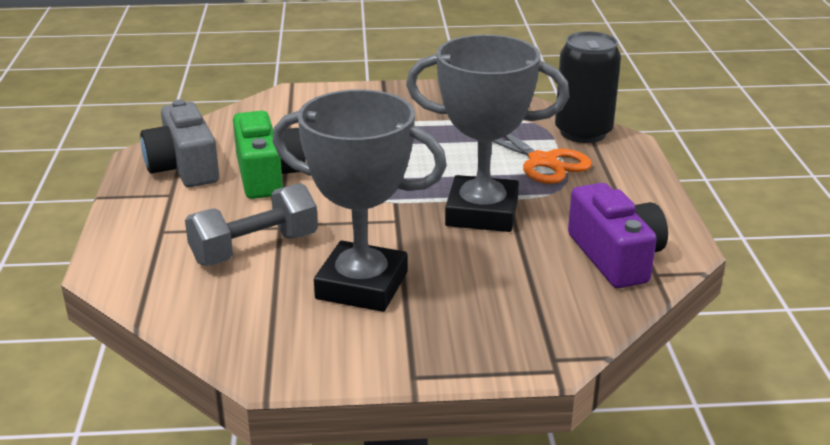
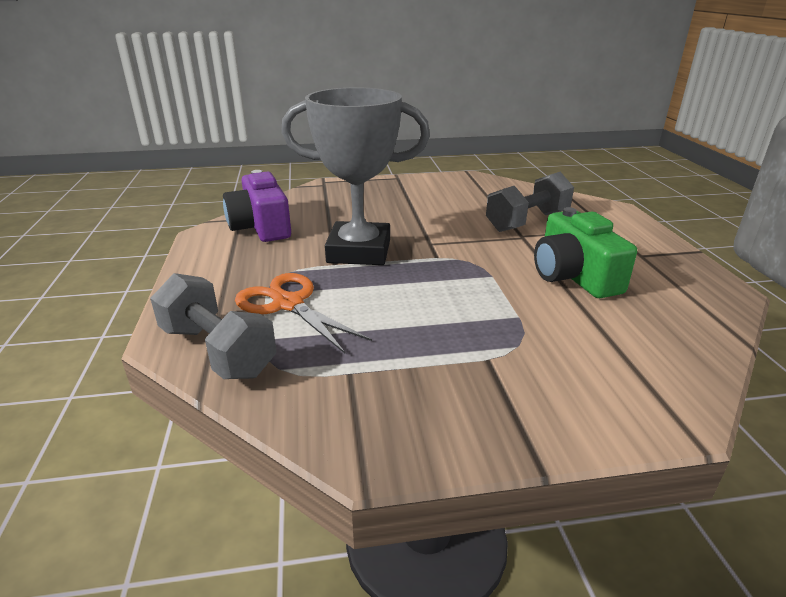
camera: 175 degrees right, 0 degrees up
(184, 167) = (666, 280): grey camera -> none
(362, 285) = (440, 207): grey trophy -> none
(583, 132) = (217, 351): black can -> grey dumbbell

